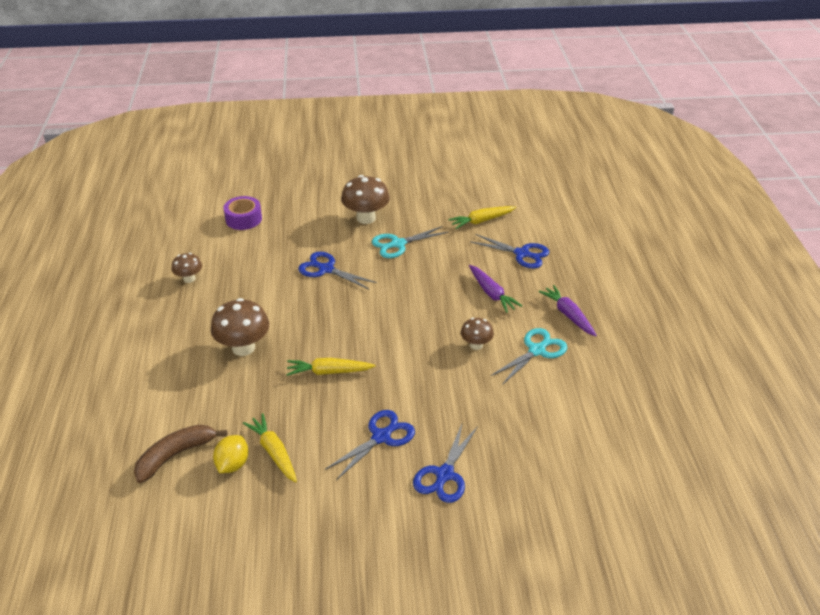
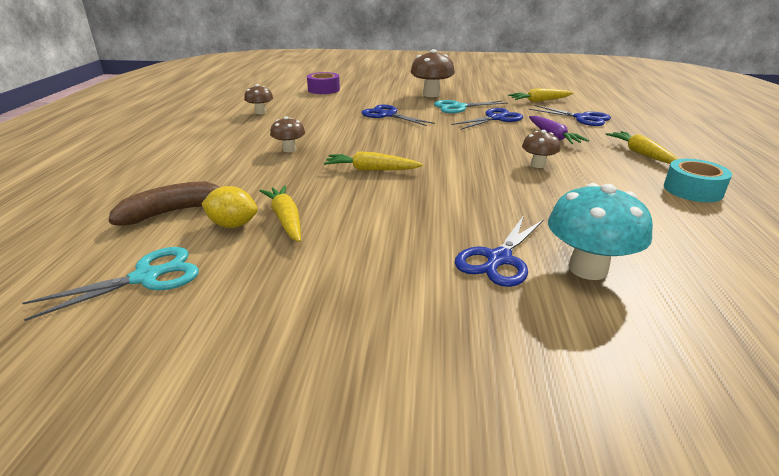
camera: 10 degrees right, 10 degrees down
(233, 464) = (233, 225): yellow lemon -> yellow lemon turned 75 degrees clockwise
(243, 347) = (289, 149): brown mushroom -> brown mushroom, size x0.58
(381, 437) = (420, 219): blue scissors -> blue scissors (496, 118)
(506, 476) = (588, 269): none -> turquoise mushroom
(537, 350) = (610, 173): turquoise scissors -> turquoise scissors (147, 277)
(568, 315) = (641, 154): purple carrot -> yellow carrot
(600, 367) = (693, 190): none -> turquoise tape

